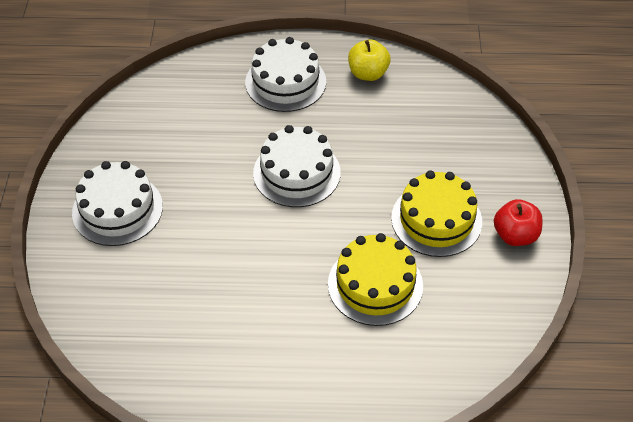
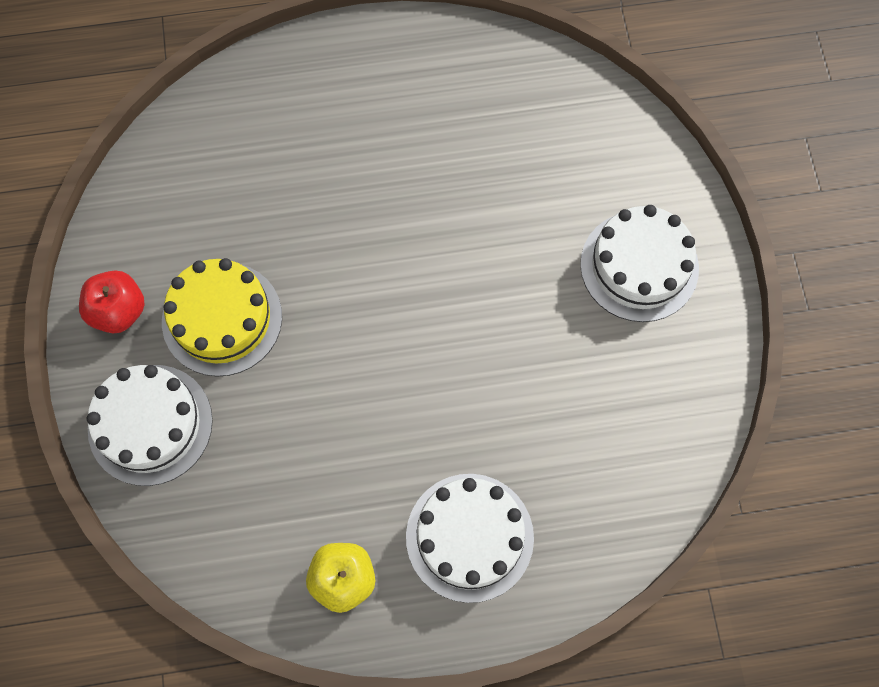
camera: 170 degrees right, 20 degrees up
(296, 173) = (419, 364): white cake -> white cake (150, 424)
(375, 285) = (292, 212): yellow cake -> none

